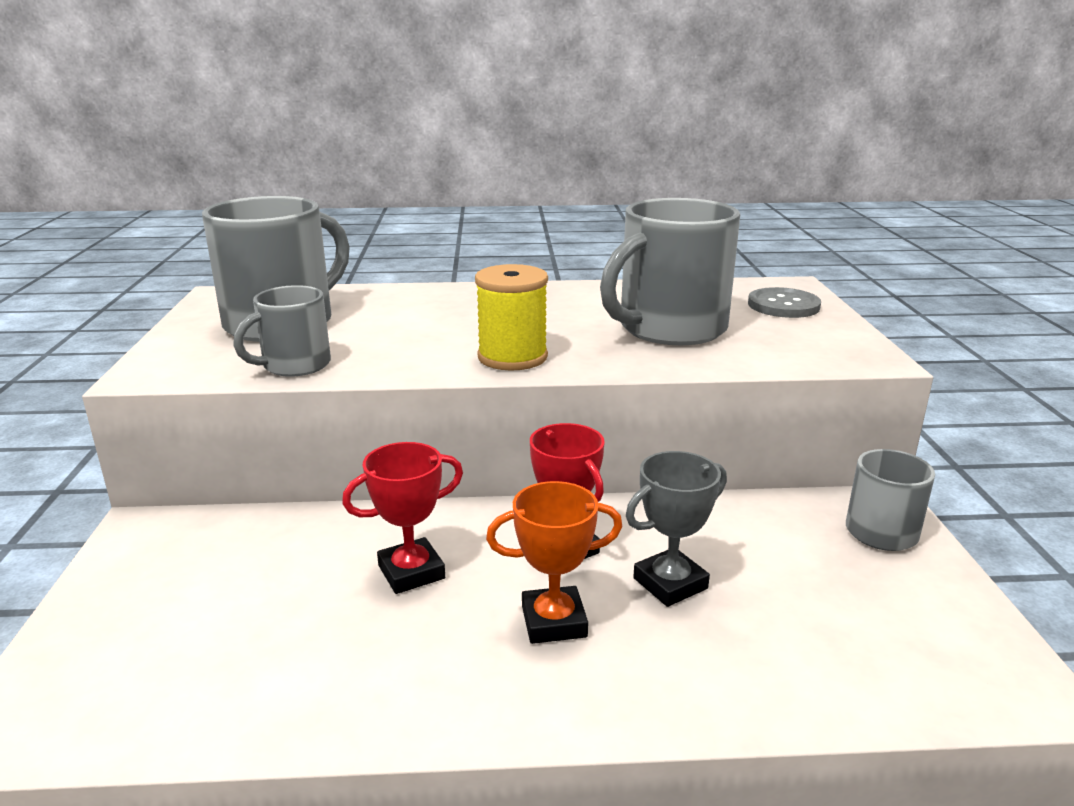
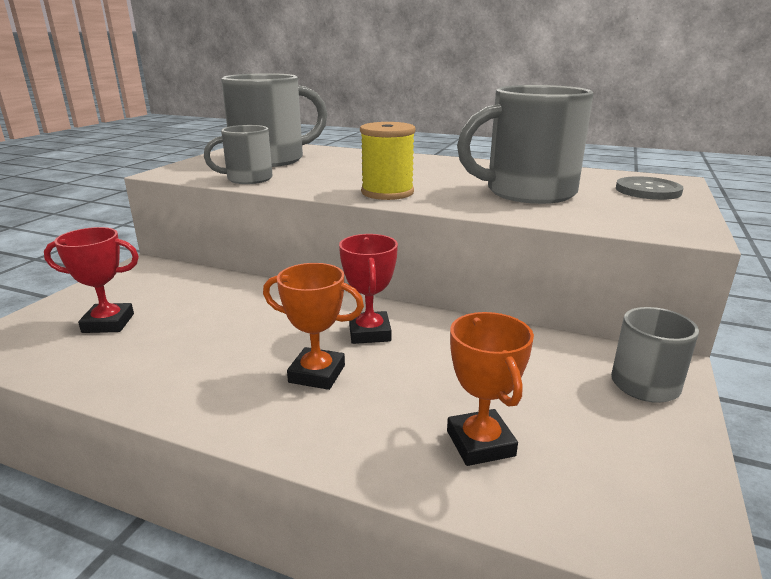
camera: 25 degrees right, 0 degrees up
(411, 572) = (258, 322): red trophy -> red trophy (108, 323)
(670, 583) = (424, 373): grey trophy -> none
(792, 647) = (480, 443): none -> orange trophy

